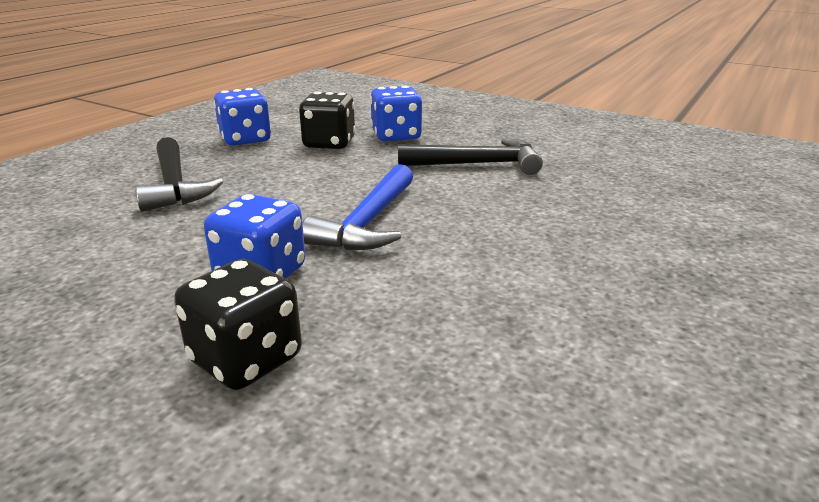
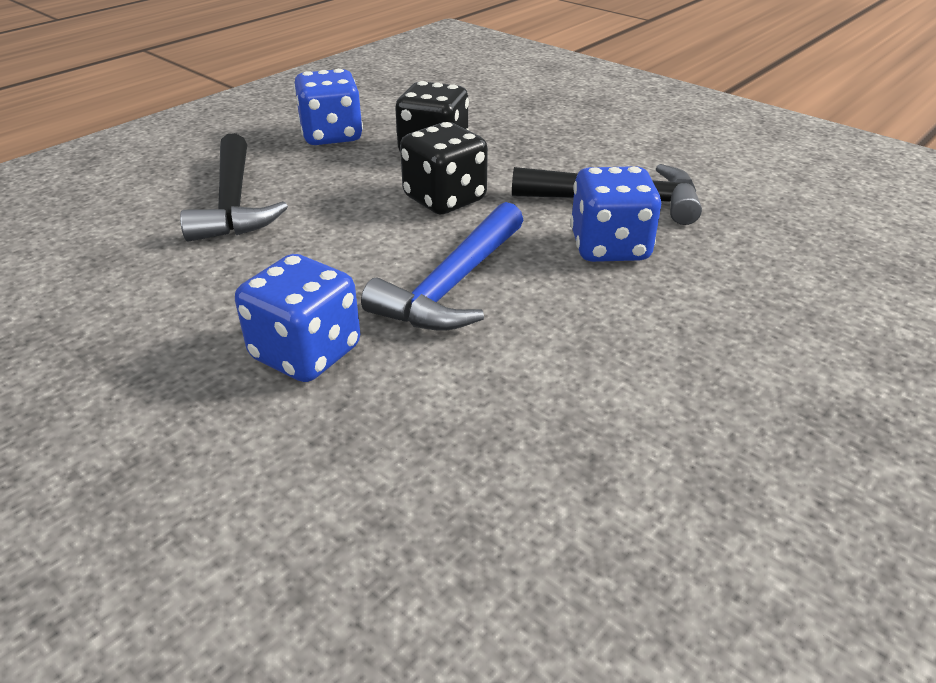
camera: 10 degrees right, 10 degrees up
(246, 359) = (263, 477): black dice -> black dice (444, 199)
(396, 136) = (522, 144): blue dice -> blue dice (609, 247)

